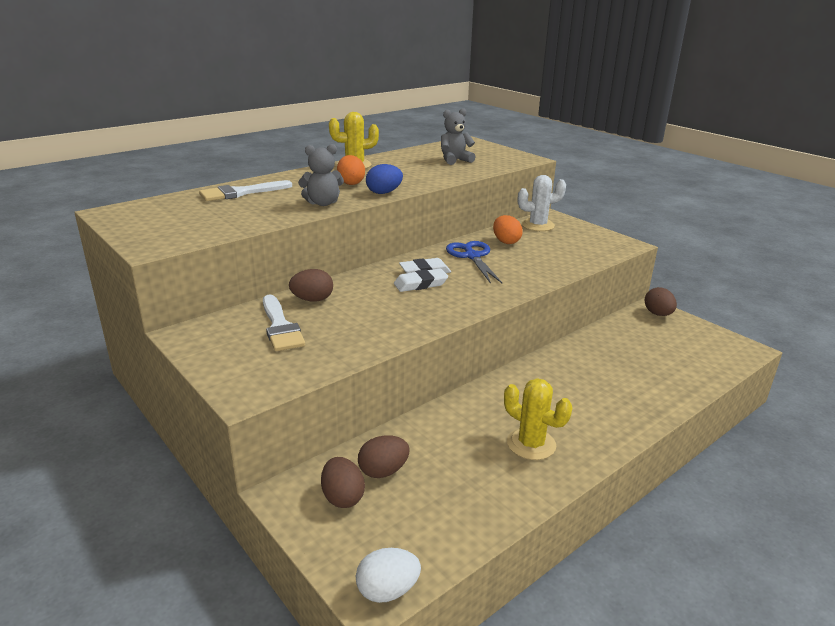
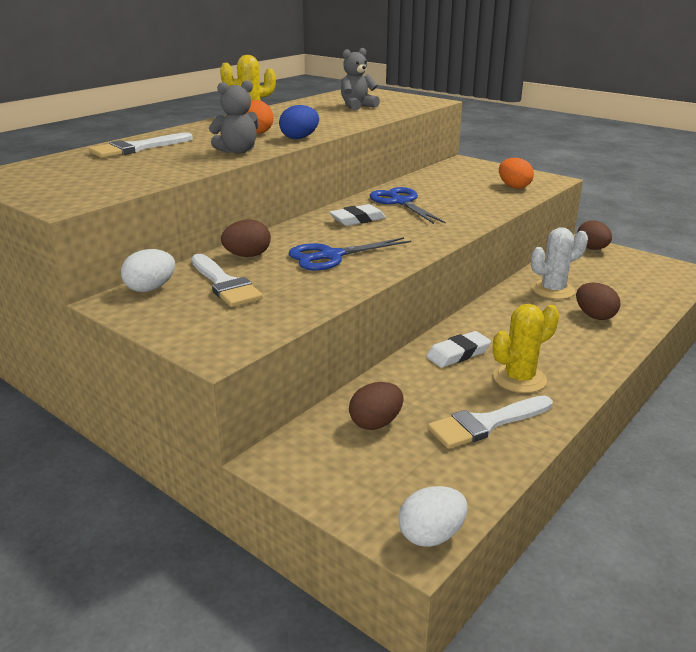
camera: 10 degrees left, 0 degrees up
(218, 324) = (151, 288): none -> white egg
(342, 497) = (342, 454): brown egg -> brown egg (594, 316)
(384, 308) = (331, 256): none -> blue scissors
(420, 284) = (359, 231): white eraser -> white eraser (458, 354)
(481, 486) = (486, 424): none -> white brush
(506, 242) = (429, 186): orange egg -> orange egg (514, 187)
(531, 444) = (519, 379): yellow cactus -> yellow cactus turned 60 degrees counterclockwise
(538, 225) = (454, 170): white cactus -> white cactus (553, 290)

